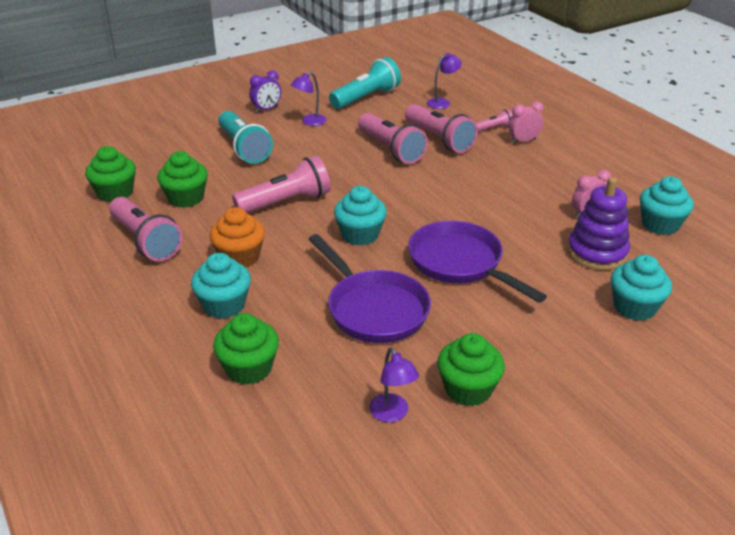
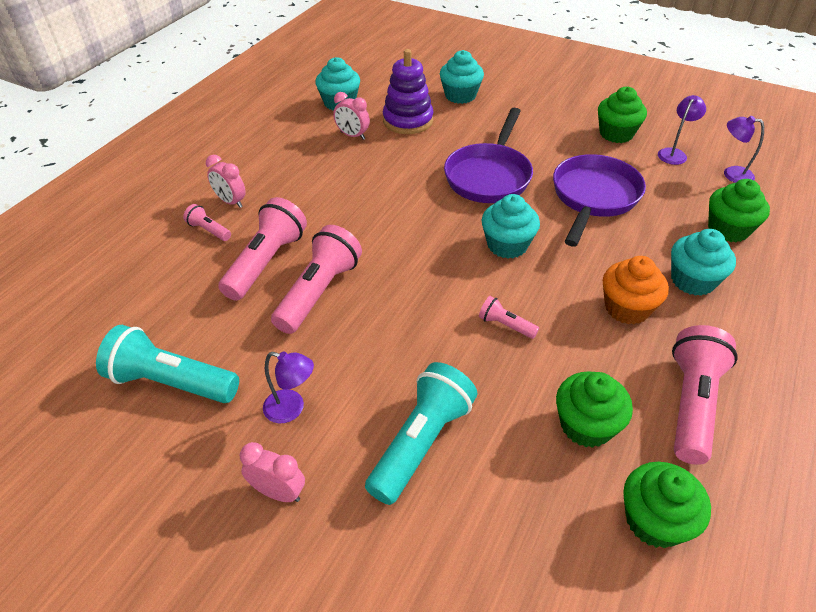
camera: 120 degrees left, 10 degrees up
(266, 109) = (278, 492): purple clock -> pink clock
(286, 202) = (505, 325): pink flashlight -> pink flashlight, size x0.48
(442, 102) = (152, 296): purple lamp -> purple lamp (731, 174)

